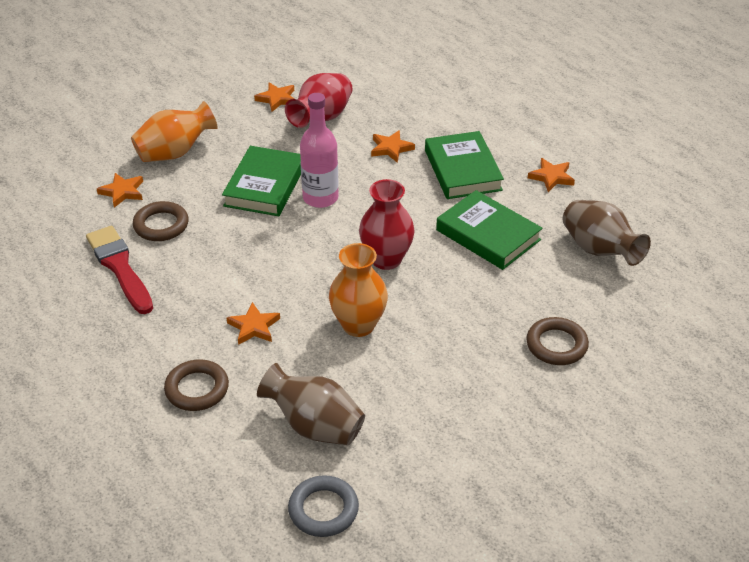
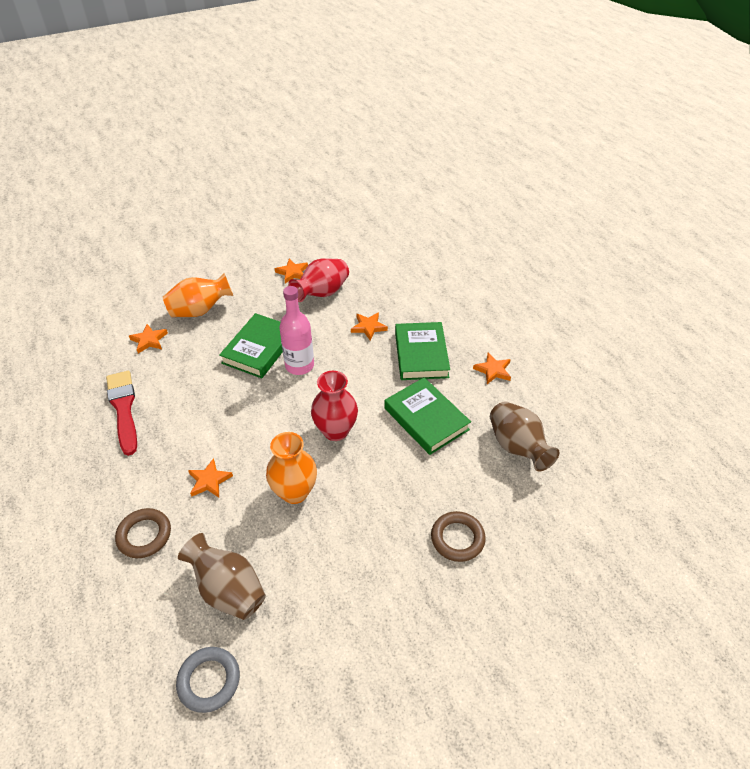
camera: 10 degrees right, 5 degrees up
(161, 225) = (168, 374): brown ring -> none

